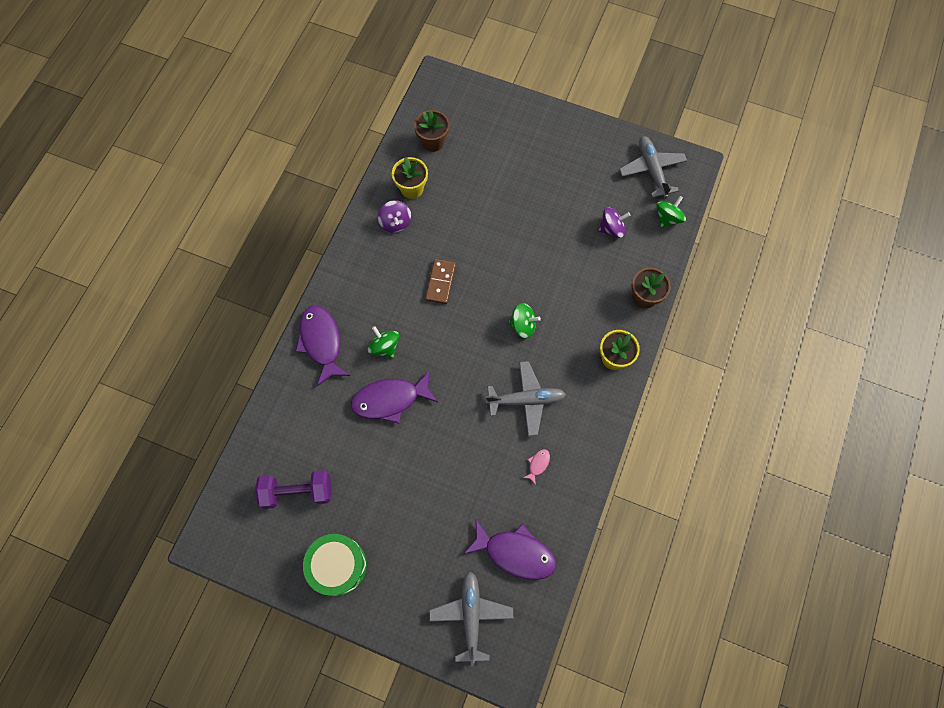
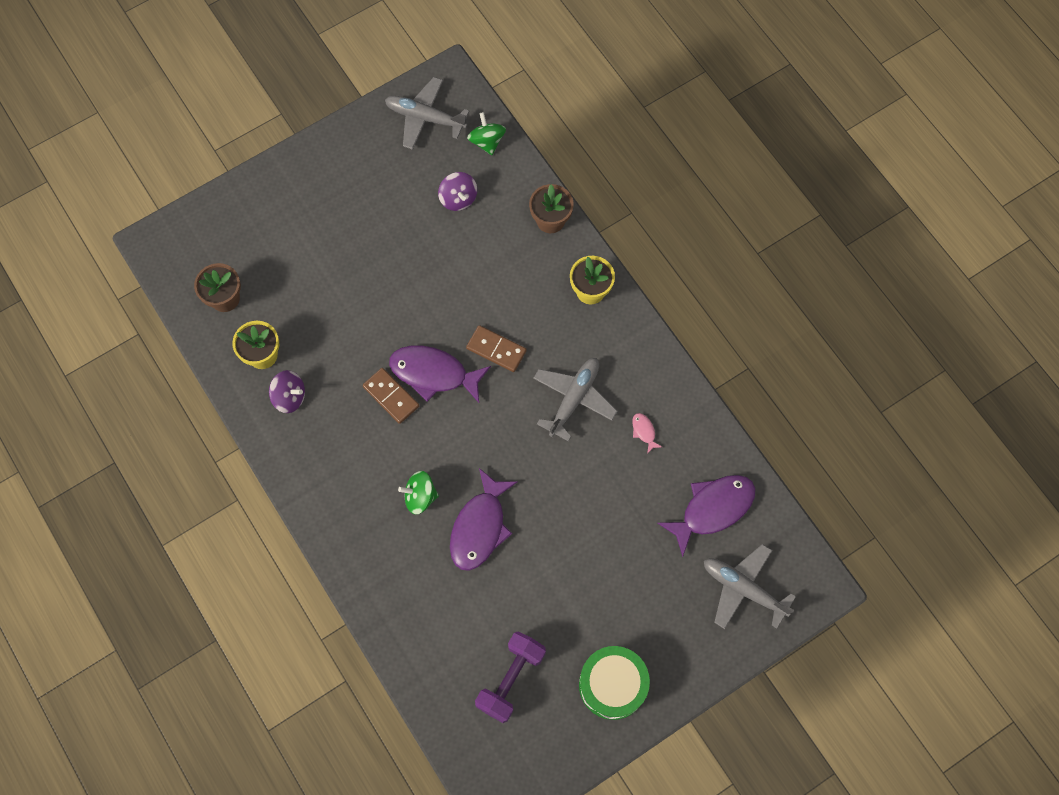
camera: 55 degrees left, 0 degrees up
(321, 342) = (367, 556): purple fish -> purple fish (433, 373)
(523, 325) = (496, 349): green spinning top -> brown domino
(611, 229) = (458, 198): purple spinning top -> purple spinning top turned 135 degrees clockwise

